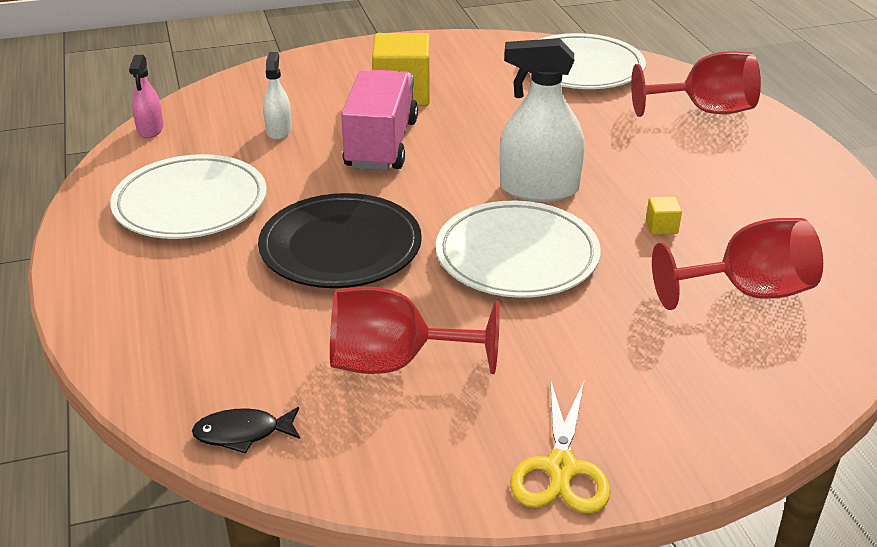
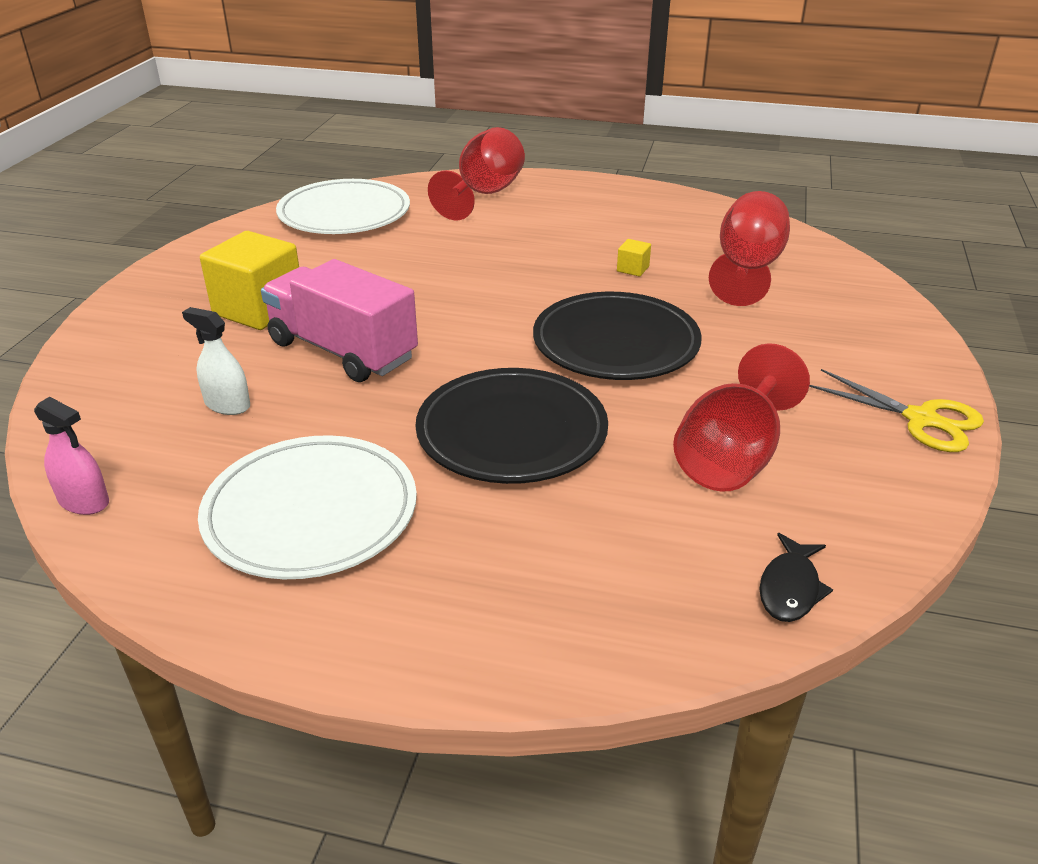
camera: 60 degrees left, 0 degrees up
(517, 256) = (616, 343): white plate -> black plate
(539, 189) = (521, 299): white spray bottle -> none

